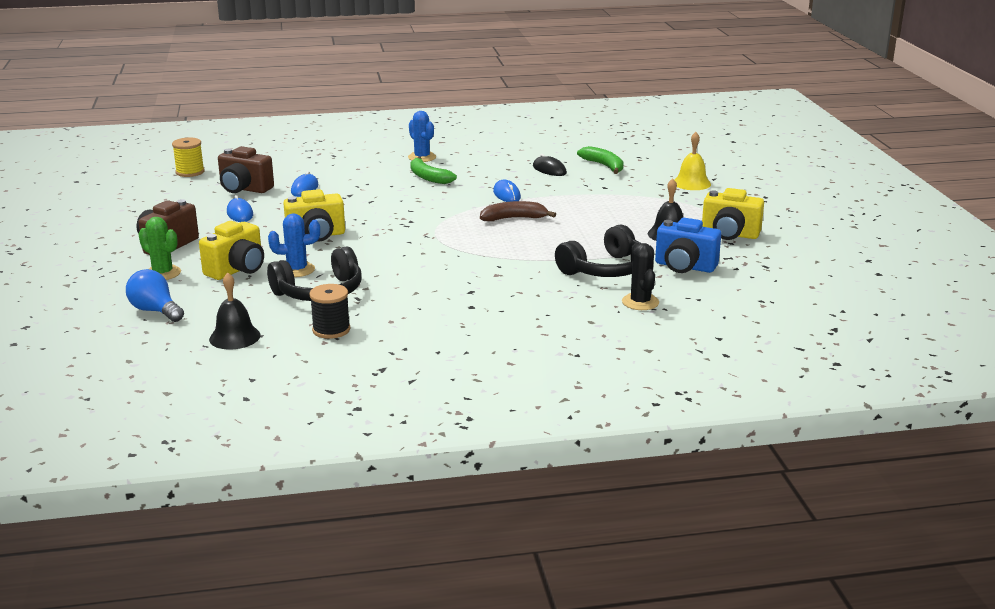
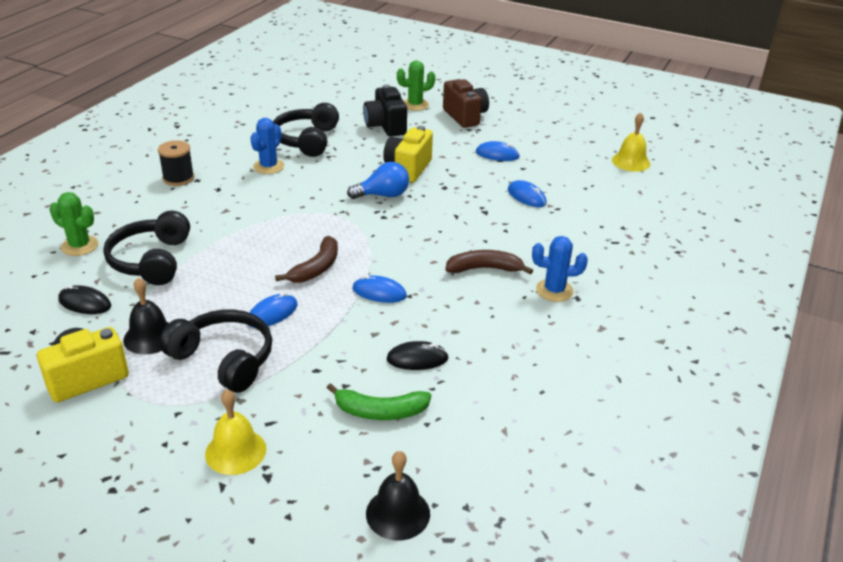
camera: 125 degrees right, 10 degrees up
(155, 311) = (359, 91): blue light bulb -> blue light bulb (383, 195)
(190, 172) = (631, 162): yellow spool -> yellow bell
(235, 337) = (287, 101): black bell -> black bell (398, 513)
(237, 270) = (385, 126): yellow camera -> black camera
(244, 189) = (557, 172): brown camera -> none
(297, 270) = (355, 144): blue cactus -> blue cactus (268, 166)
(331, 330) = (248, 127): black spool -> black spool (178, 178)
(428, 177) = (484, 269): green banana -> brown banana
(582, 213) = (272, 314): none -> blue mouse
(640, 302) = (80, 246): black cactus -> green cactus
(643, 209) = (224, 359): none -> black headphones
(684, 267) = (85, 303): blue camera -> black mouse

